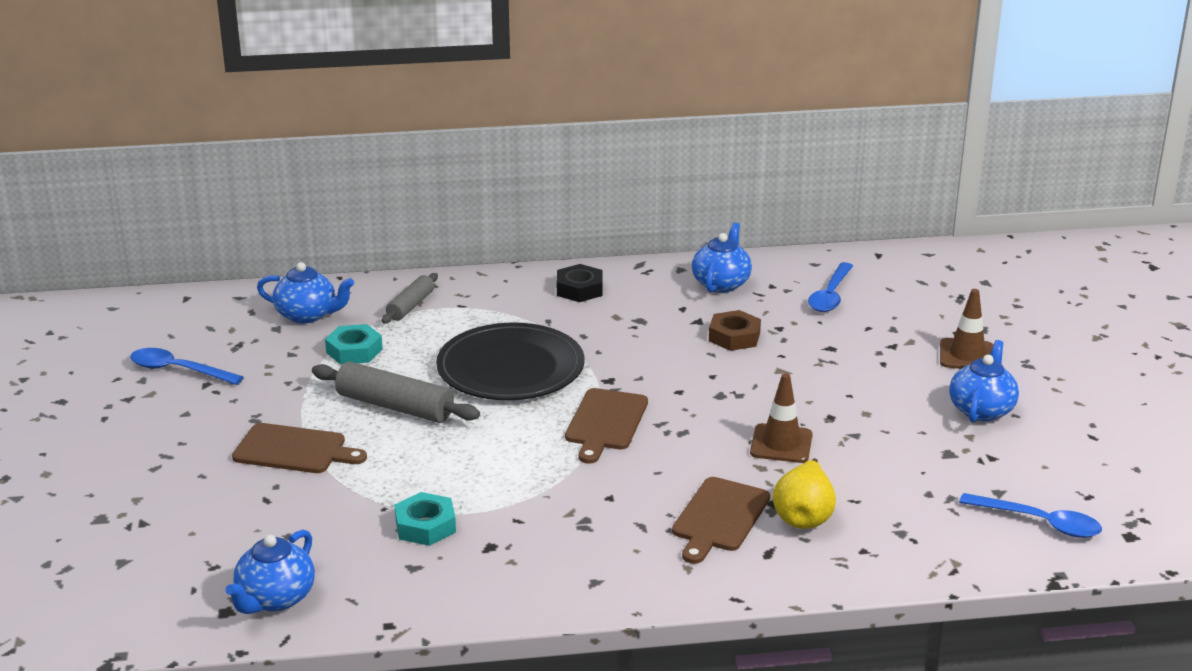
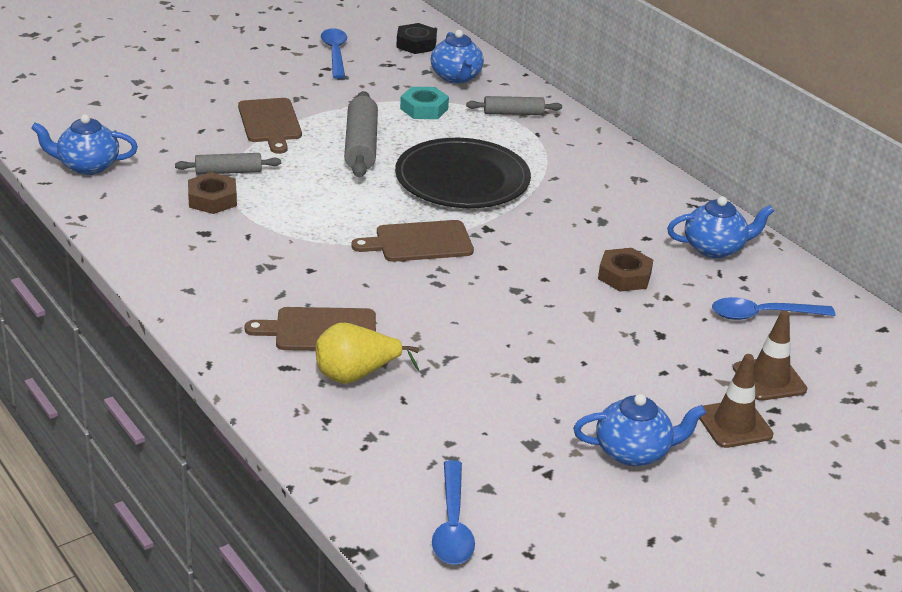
camera: 60 degrees right, 5 degrees up
(375, 502) = (228, 172): none -> grey rolling pin
(425, 526) = (212, 199): turquoise nut -> brown nut
(579, 289) = (622, 179): black nut -> black nut (416, 44)
(781, 444) = (463, 339): brown traffic cone -> brown traffic cone (769, 379)

